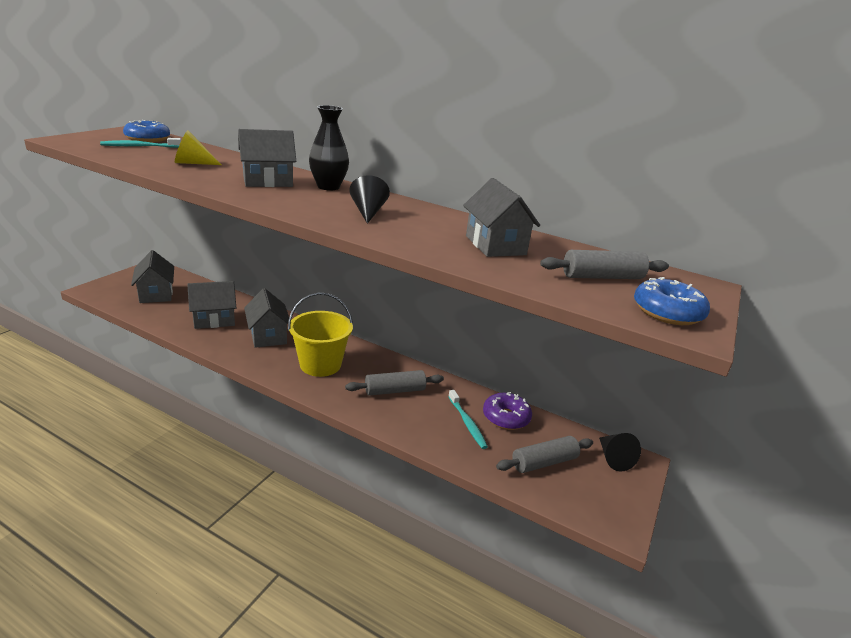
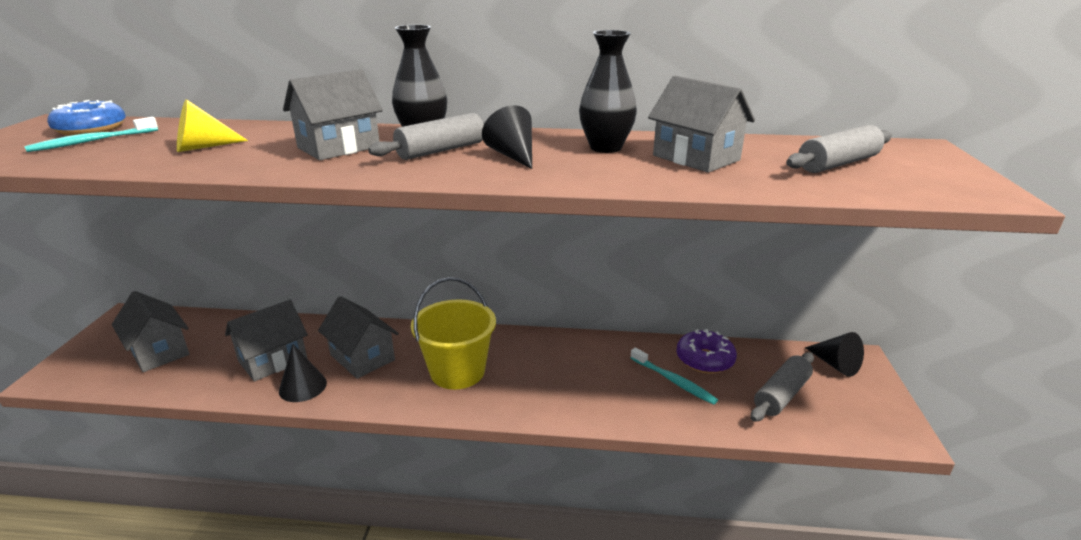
camera: 20 degrees left, 0 degrees up
(219, 341) = (302, 386): none -> black cone
(394, 390) = (568, 372): grey rolling pin -> grey rolling pin (441, 150)
(440, 223) = (605, 148): none -> black vase
(667, 312) = (944, 183): blue donut -> none

